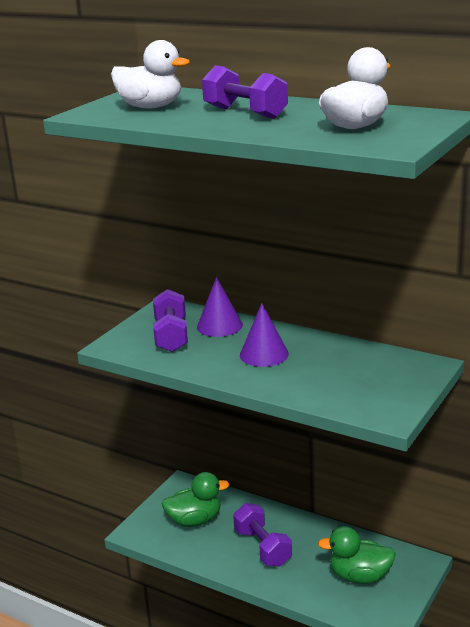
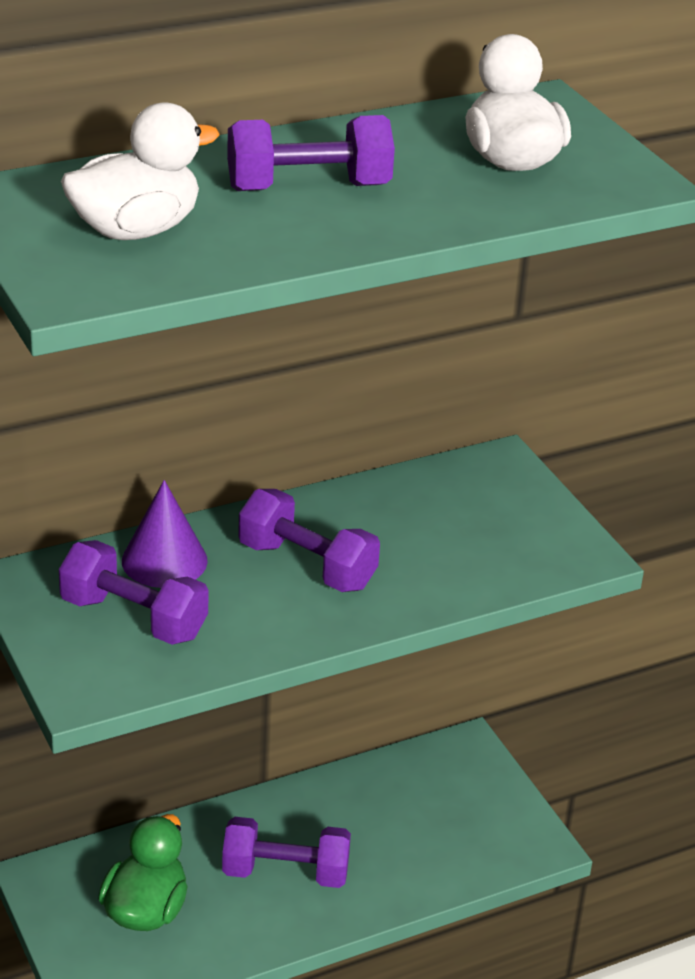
camera: 60 degrees left, 10 degrees up
(264, 354) = (307, 566): purple cone -> purple dumbbell
(360, 576) = (438, 815): green duck -> none

